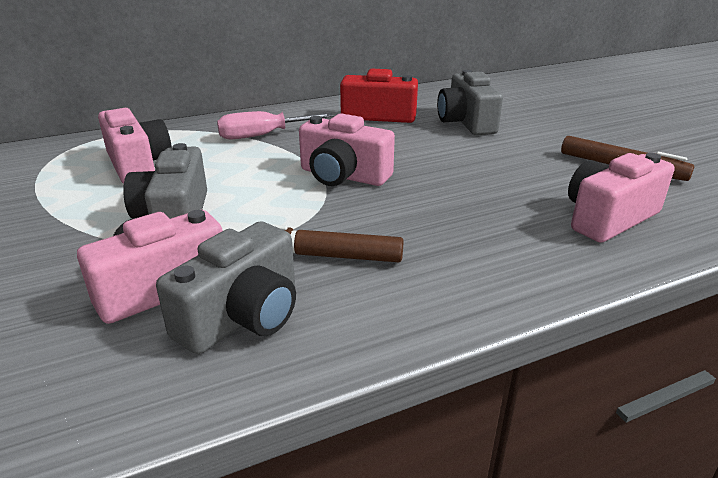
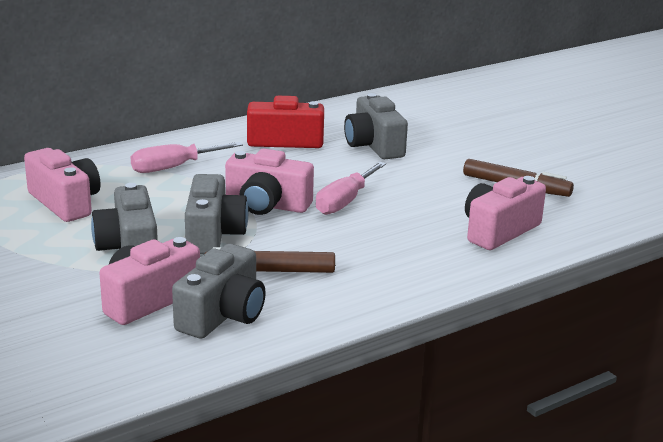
camera: 10 degrees left, 5 degrees down
(273, 206) = (213, 234): none -> grey camera
(428, 176) = (345, 201): none -> pink screwdriver

